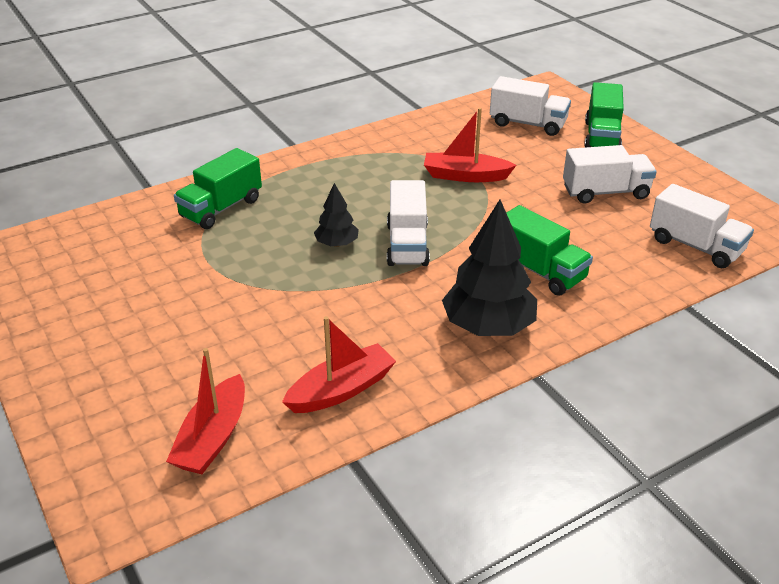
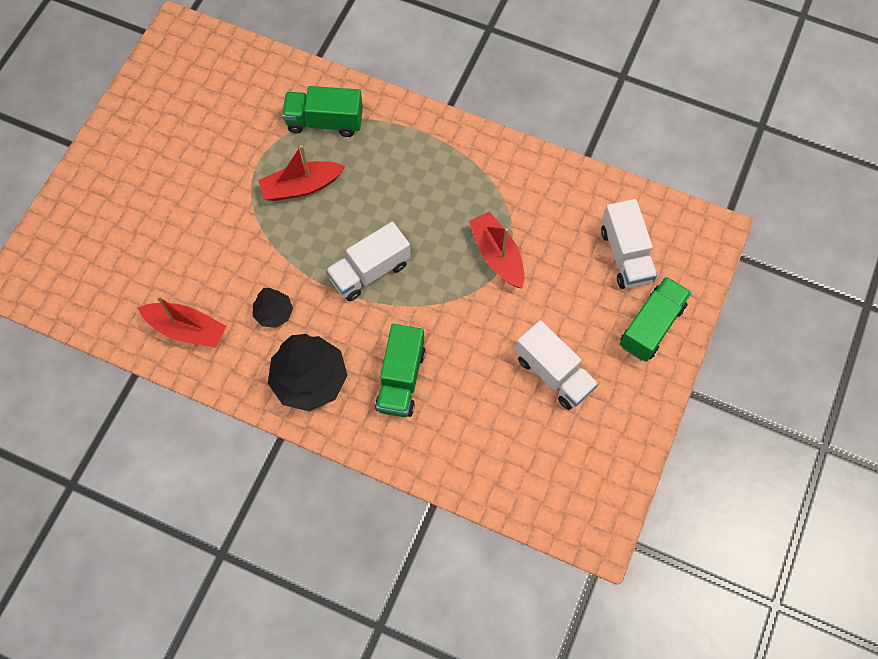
camera: 55 degrees right, 30 degrees up
(213, 438) = (102, 287): red boat -> red boat (301, 187)
(337, 243) = (337, 225): black tree -> black tree (274, 313)
(601, 136) = (651, 326): green truck -> green truck turned 150 degrees clockwise
(695, 246) = (519, 478): white truck -> none

